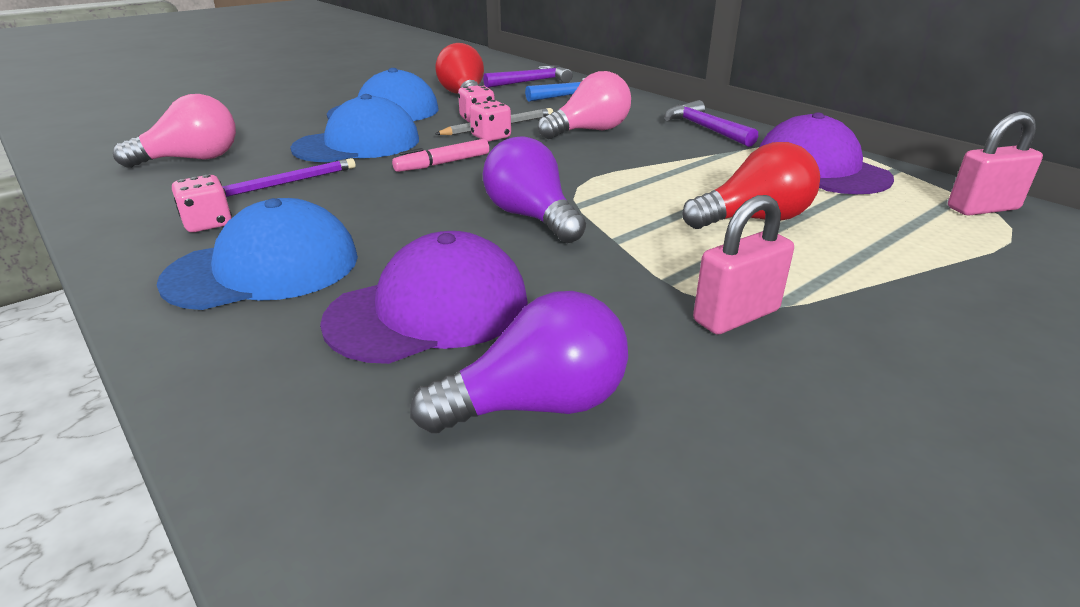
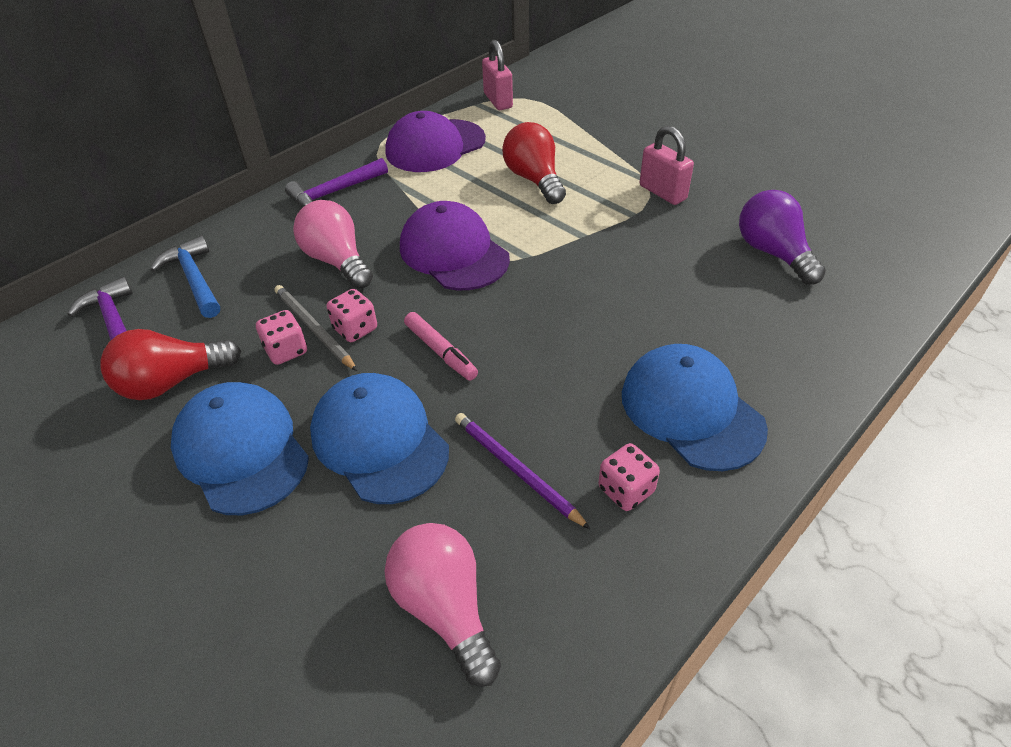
camera: 95 degrees left, 15 degrees up
(429, 310) = (708, 306): purple cap -> purple cap (454, 252)
(531, 217) = (556, 278): purple light bulb -> none

